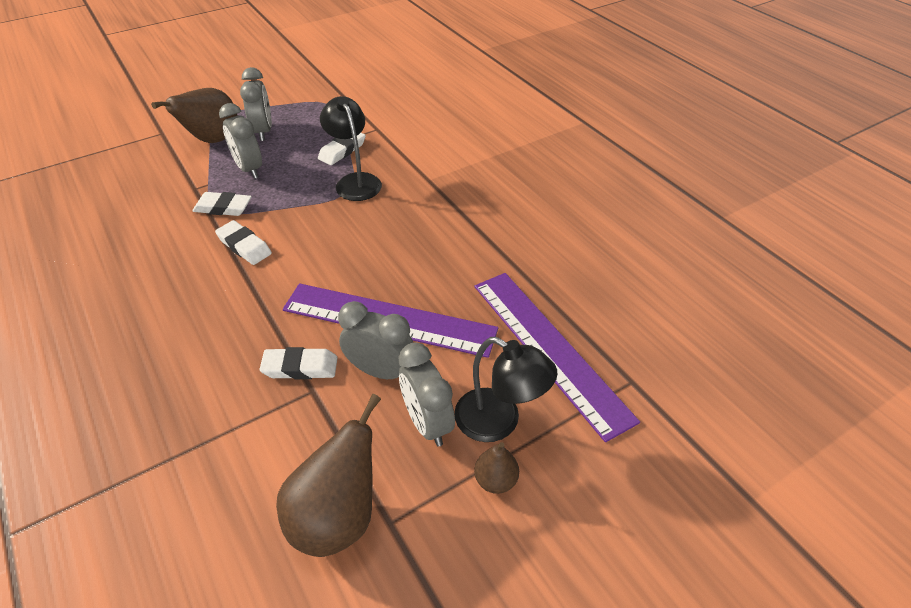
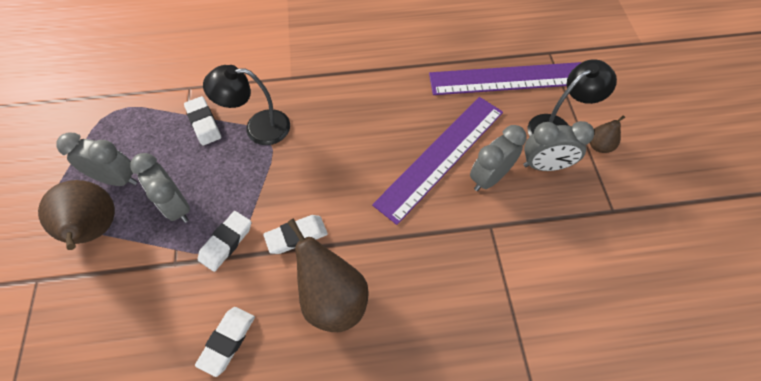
camera: 65 degrees left, 15 degrees up
(249, 169) = (177, 206): grey clock -> grey clock turned 60 degrees clockwise
(300, 367) = (464, 228): white eraser -> white eraser (227, 341)
(338, 517) = (602, 239): brown pear -> brown pear (333, 298)

